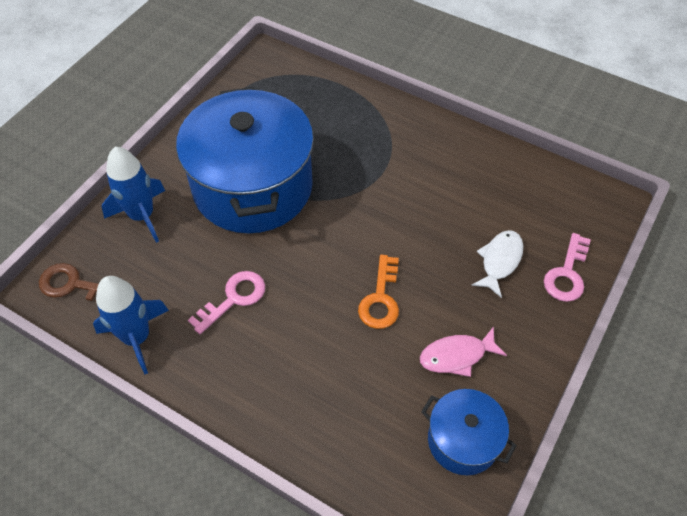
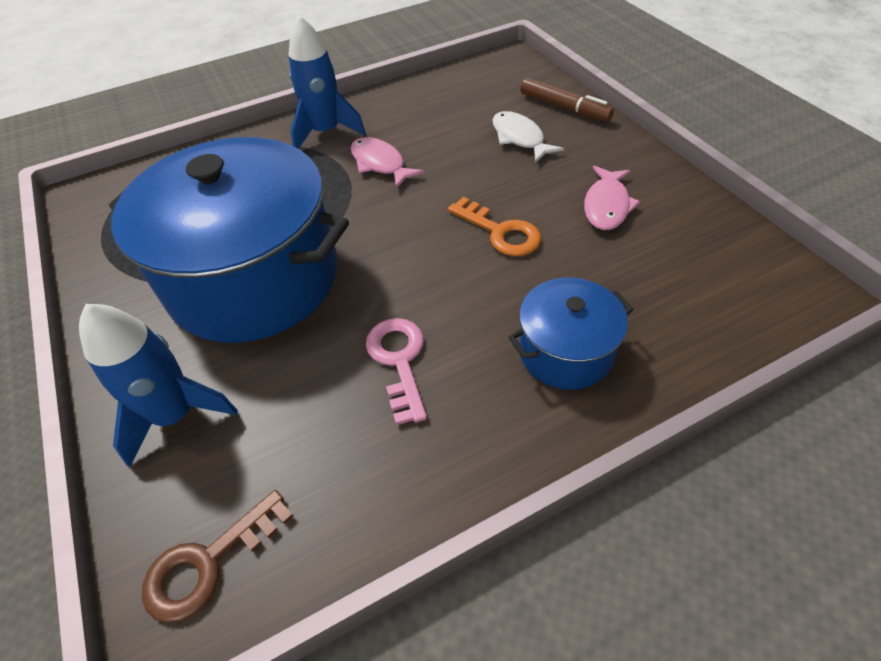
camera: 55 degrees left, 5 degrees down
(137, 337) = (374, 503): blue rocket -> blue rocket (326, 132)
(403, 189) = (380, 164): none -> pink fish
(463, 440) = (706, 239): blue pot -> blue pot (565, 351)
(567, 274) = (564, 107): pink key -> brown marker

